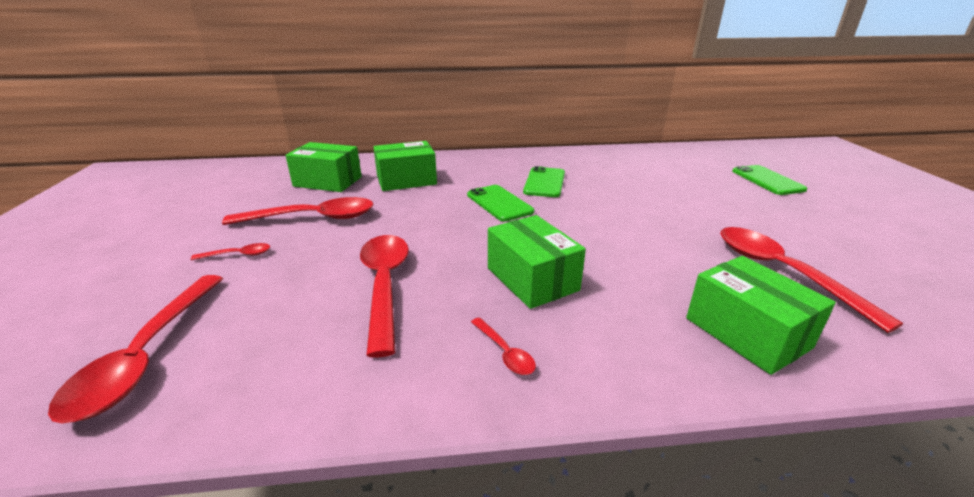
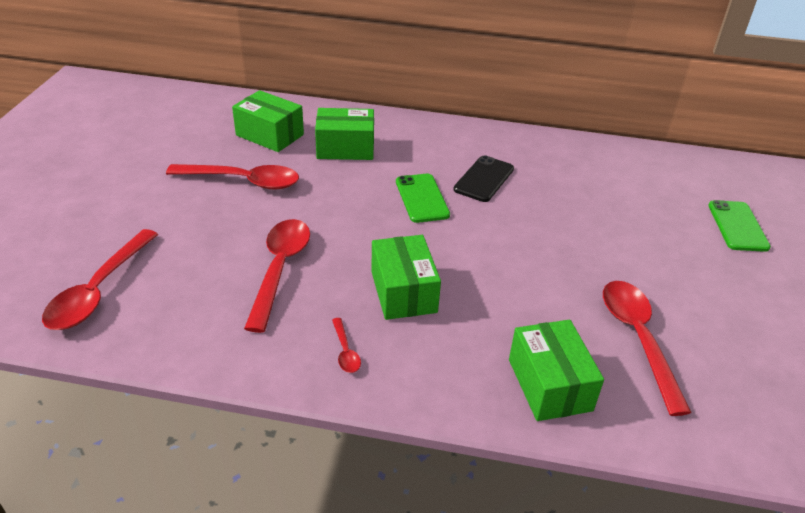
camera: 15 degrees right, 10 degrees up
(238, 255) = (173, 211): red spoon -> none
(544, 182) = (484, 179): green phone -> black phone

